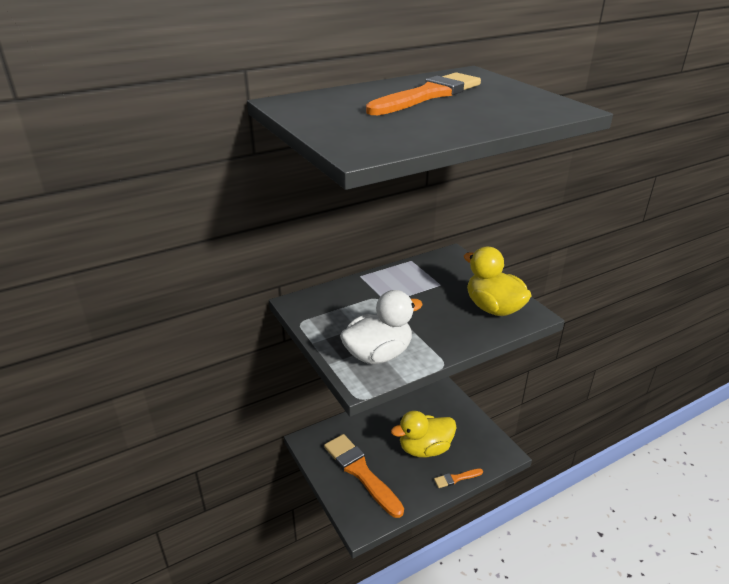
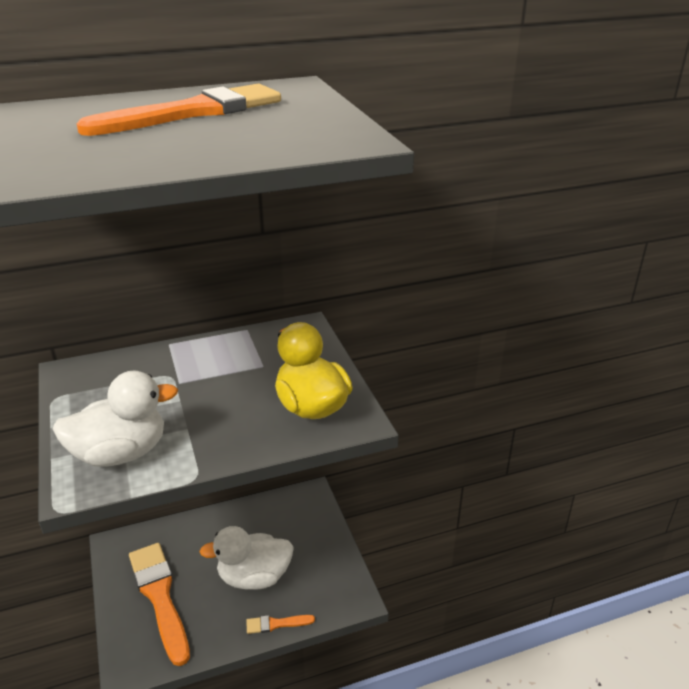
camera: 10 degrees right, 0 degrees up
(424, 448) = (254, 577): yellow duck -> white duck

